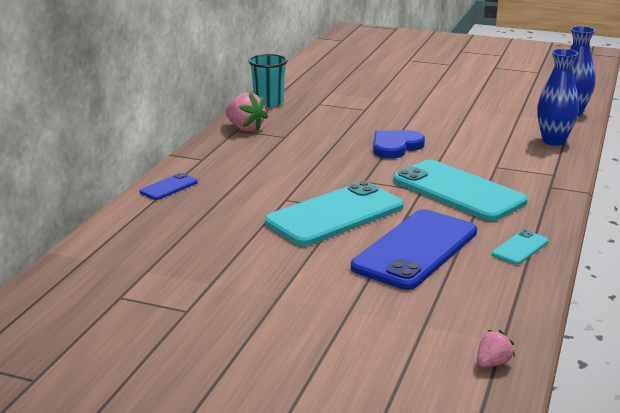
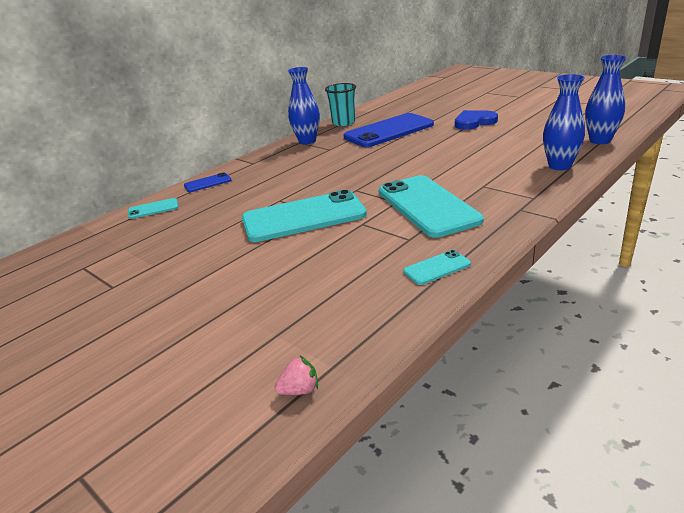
camera: 25 degrees right, 5 degrees up
(131, 223) = (153, 209): none -> turquoise phone
(245, 128) = (307, 141): pink strawberry -> blue vase
(395, 147) = (409, 162): blue heart -> blue heart (474, 122)
(416, 250) = (339, 257): blue phone -> blue phone (389, 131)

